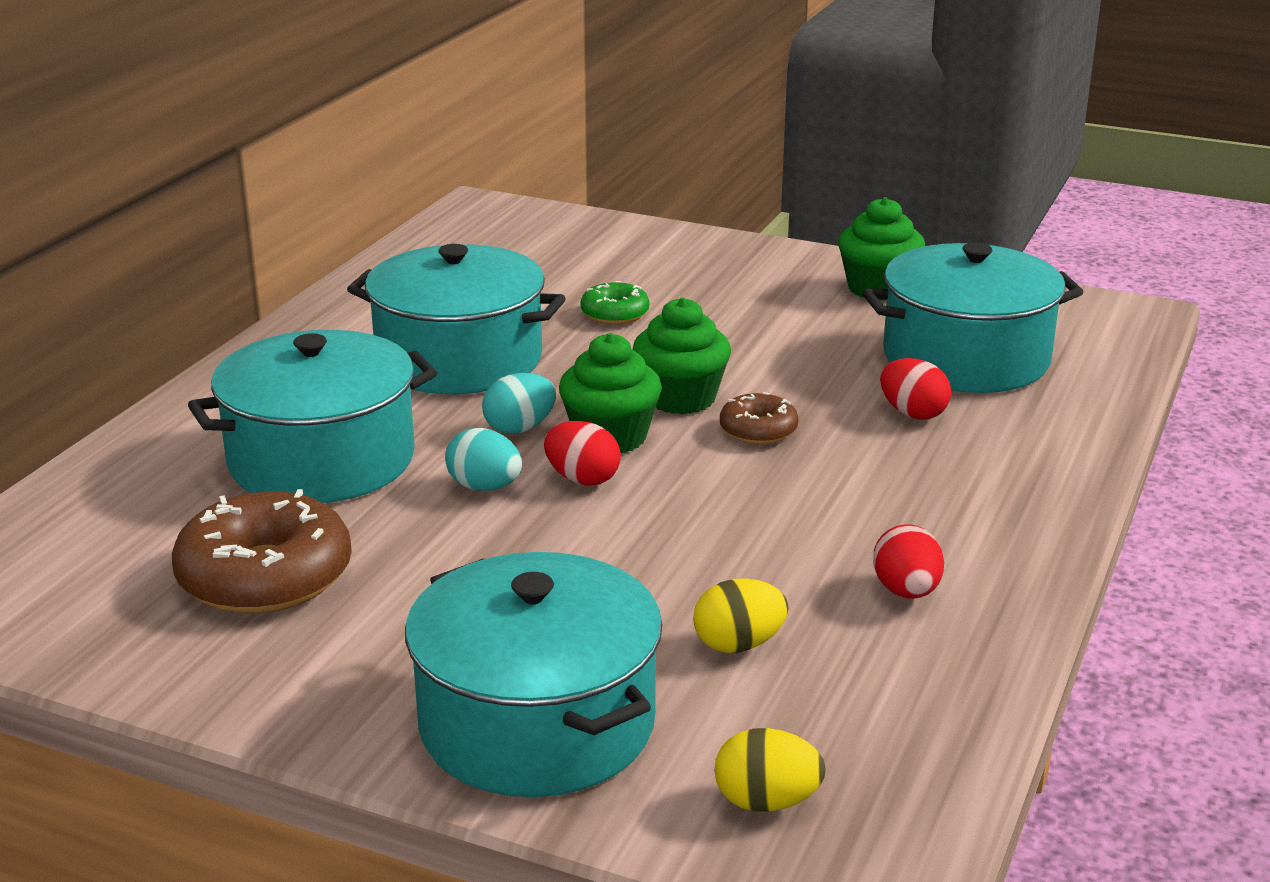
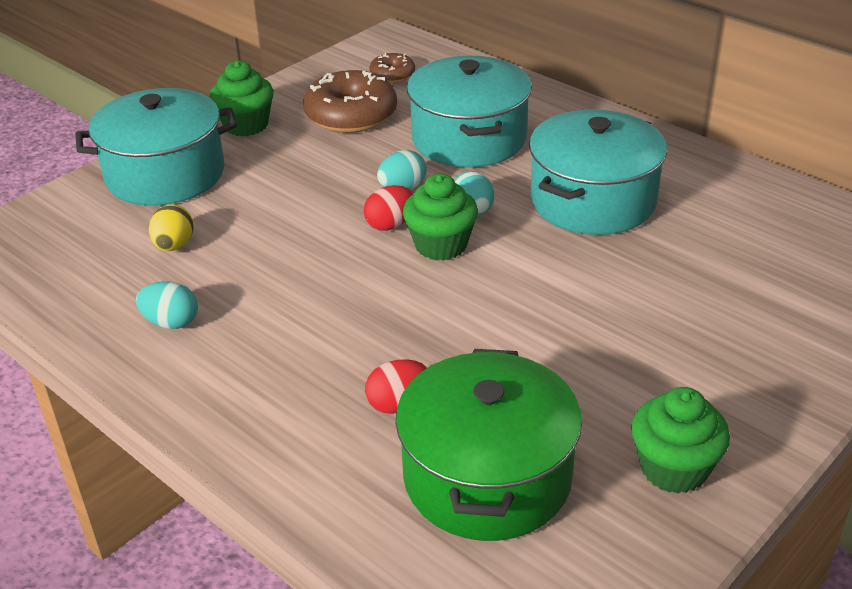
camera: 110 degrees right, 10 degrees up
(615, 314) = (655, 285): green donut -> none
(681, 398) = (485, 287): green cupcake -> green cupcake (246, 125)
(758, 430) = (415, 313): brown donut -> brown donut (392, 75)
(766, 802) = (50, 226): yellow egg -> none
(906, 591) = (171, 322): red egg -> turquoise egg
(966, 358) = (487, 477): turquoise pot -> green pot

